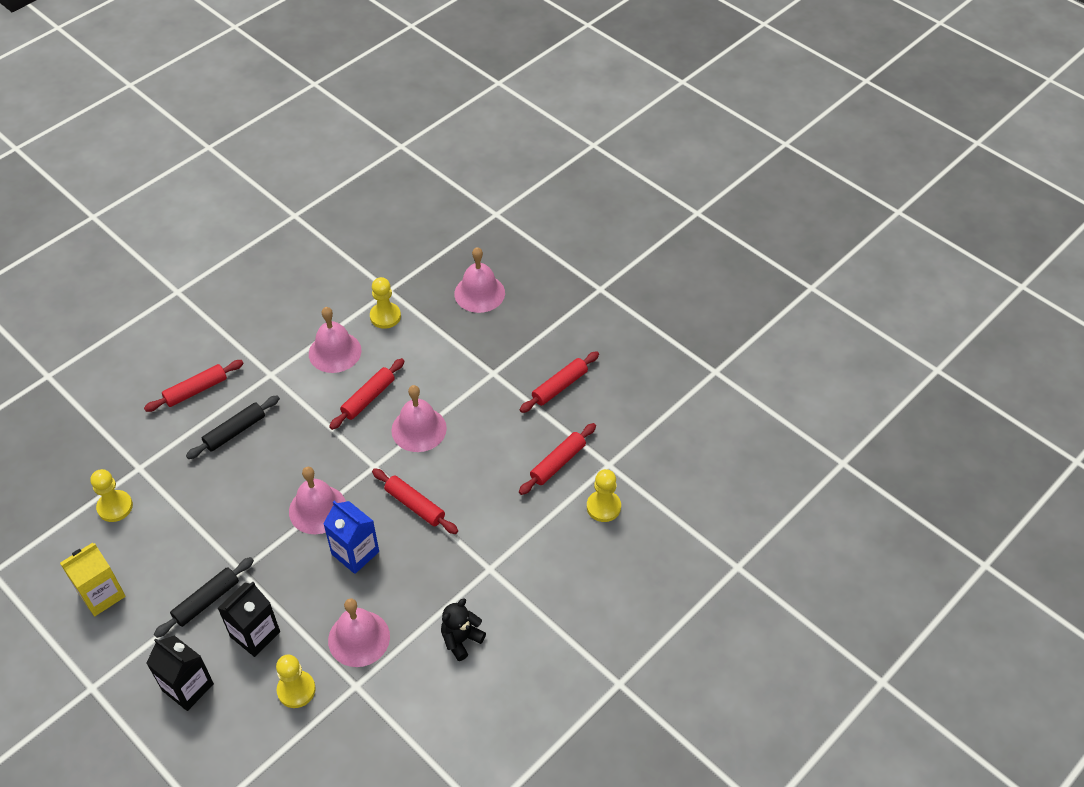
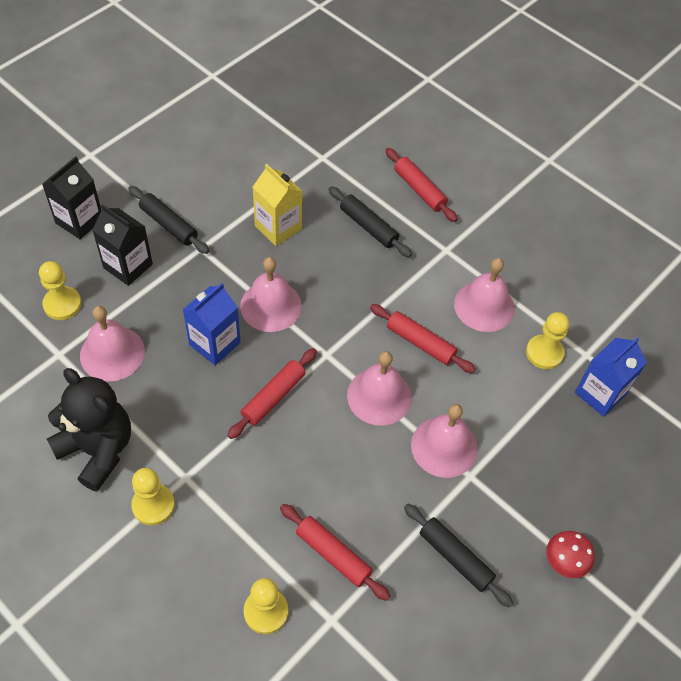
camera: 85 degrees right, 5 degrees up
(101, 594) = (183, 149): yellow carton -> yellow carton (278, 227)
(115, 507) = (277, 146): yellow pawn -> yellow pawn (153, 505)
(425, 286) = (600, 393): none -> blue carton
(461, 640) = (98, 450): black teddy bear -> black teddy bear, size x1.75
(479, 293) = (600, 456): pink bell -> pink bell (444, 446)
(559, 386) = (455, 557): red rolling pin -> black rolling pin
(561, 323) = (565, 561): none -> red mushroom

